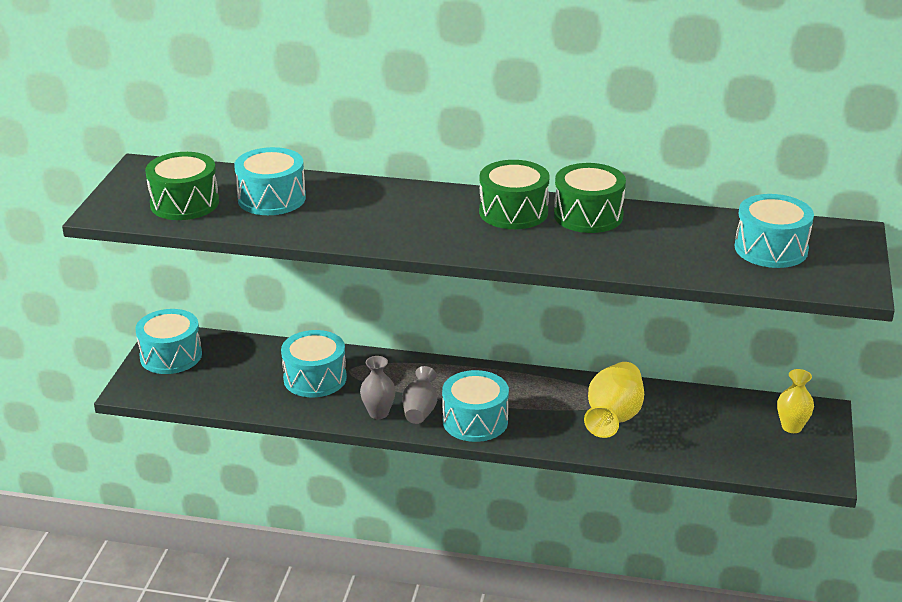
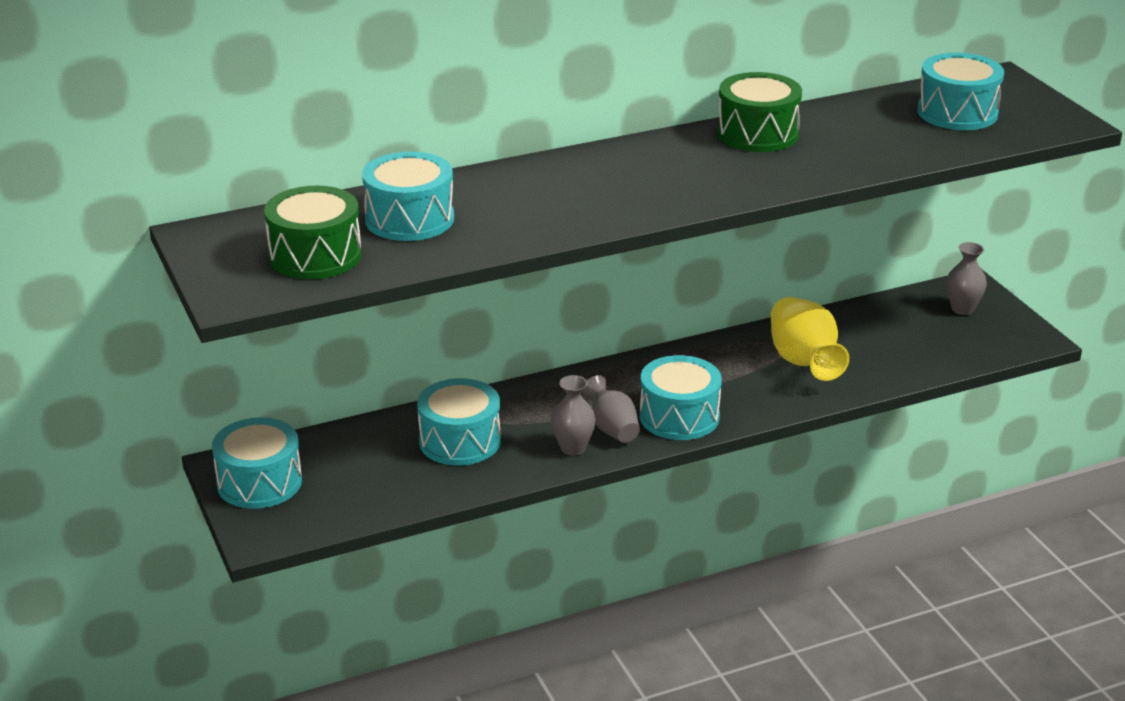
camera: 35 degrees left, 0 degrees up
(513, 212) = (683, 152): green drum -> none
(791, 427) = (962, 309): yellow vase -> grey vase

